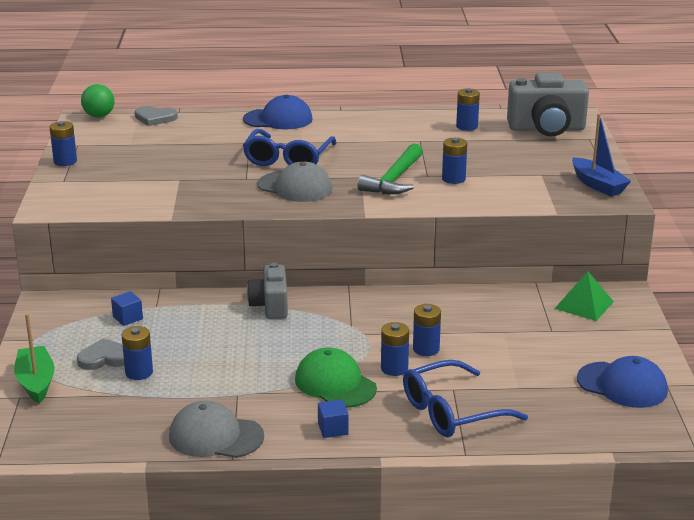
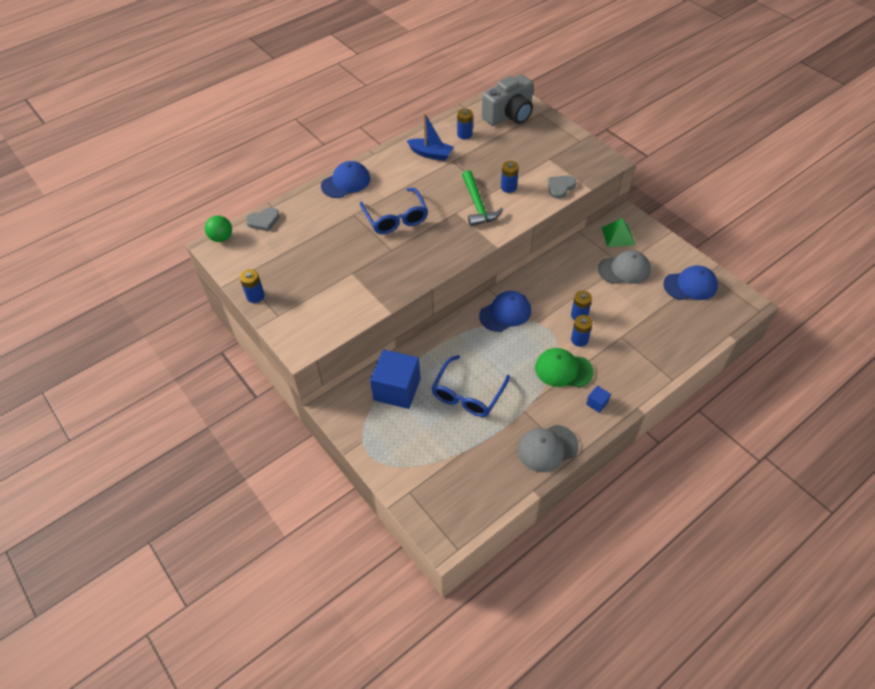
camera: 35 degrees left, 25 degrees up
(36, 382) = (405, 474): green boat -> none
(105, 358) = (422, 429): grey heart -> grey heart (560, 187)
(128, 318) = (397, 389): blue cube -> blue cube, size x2.37
(139, 372) = (454, 428): blue battery -> none
(270, 306) = (465, 330): grey camera -> none
(295, 187) = (429, 242): grey cap -> grey cap (624, 269)
(337, 311) = (505, 313): none -> blue cap
(452, 411) = (637, 353): blue glasses -> blue glasses (468, 394)
(598, 185) = (586, 153): blue boat -> blue boat (431, 154)

